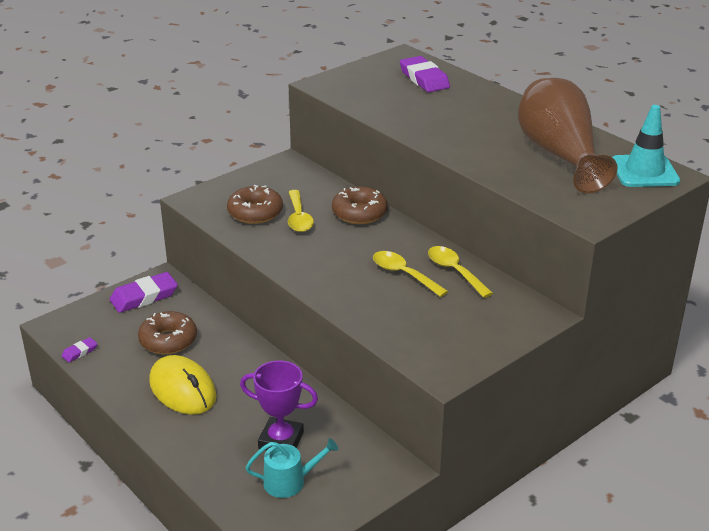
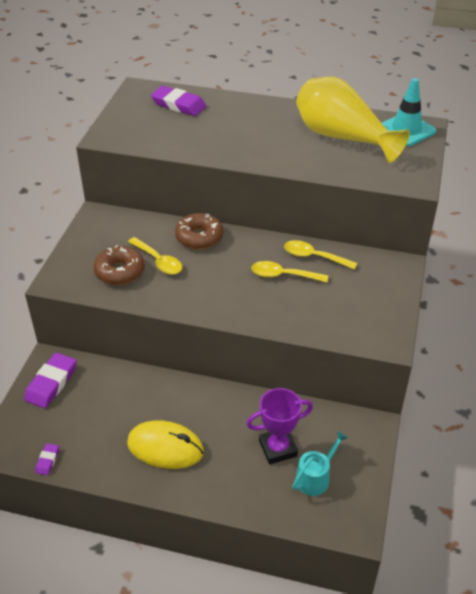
camera: 35 degrees left, 10 degrees up
(168, 340) = (111, 411): brown donut -> none
(559, 156) = (342, 138): brown vase -> yellow vase

